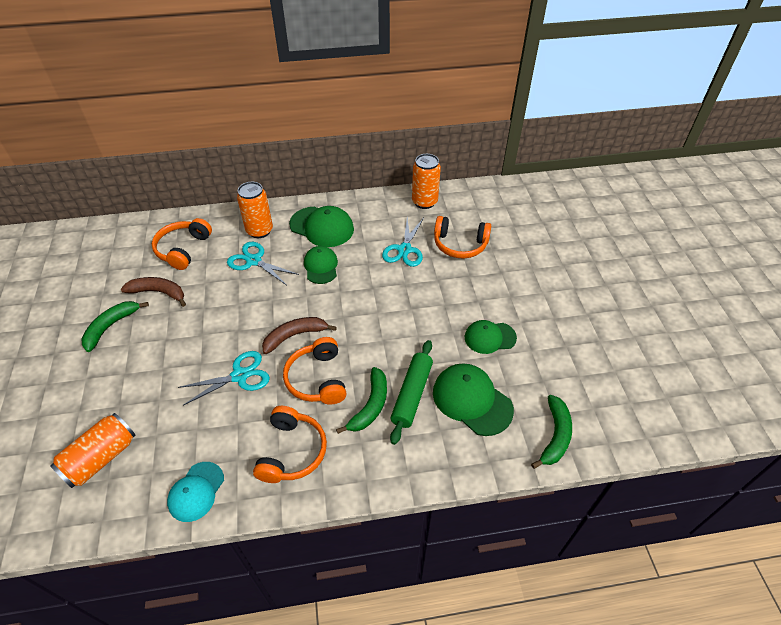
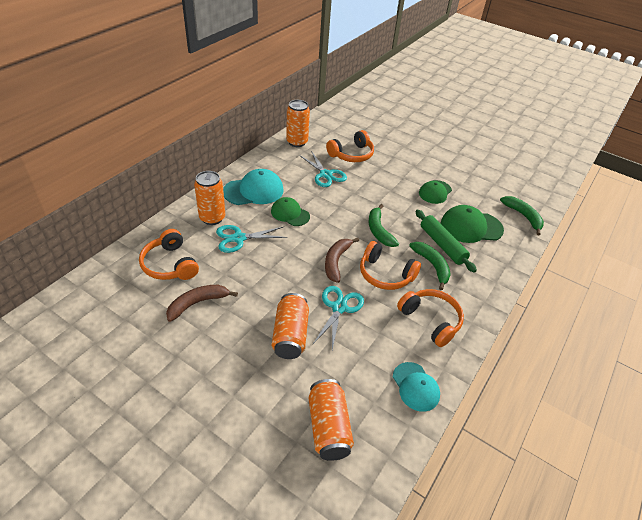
camera: 50 degrees left, 5 degrees down
(111, 326) = (195, 351): green banana -> green banana (379, 231)
(177, 367) = (290, 335): none -> orange can
(322, 227) = (254, 191): green cap -> turquoise cap

